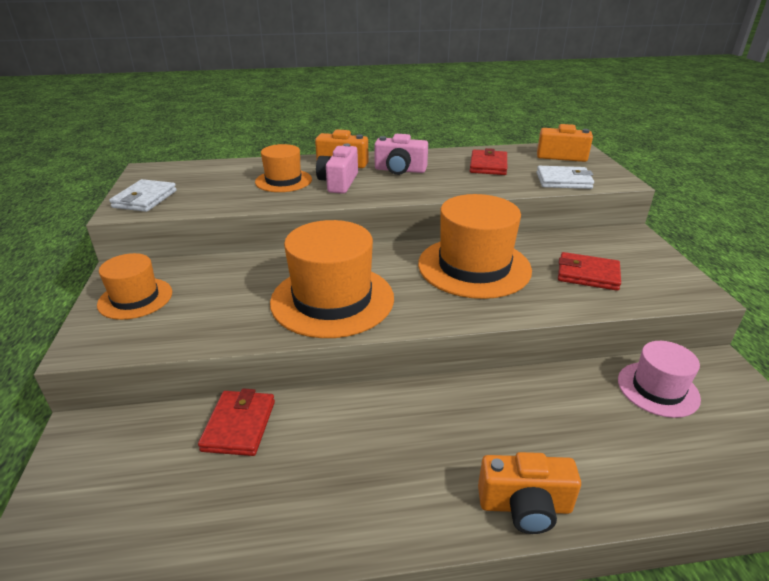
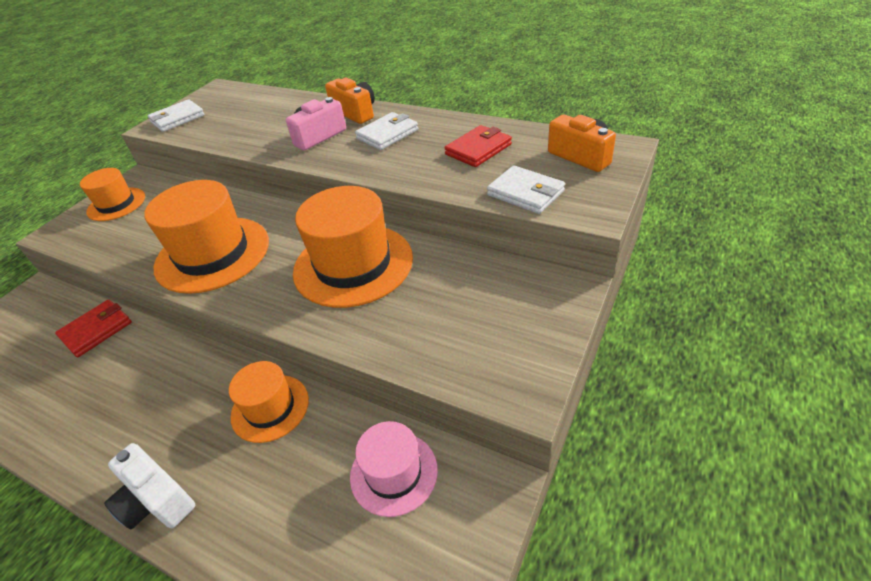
camera: 40 degrees right, 10 degrees up
(283, 181) = (282, 123): orange hat -> orange hat (270, 408)
(400, 170) = (387, 134): pink camera -> white wallet
(525, 506) = (156, 500): orange camera -> white camera
(587, 274) = (441, 317): red wallet -> none

